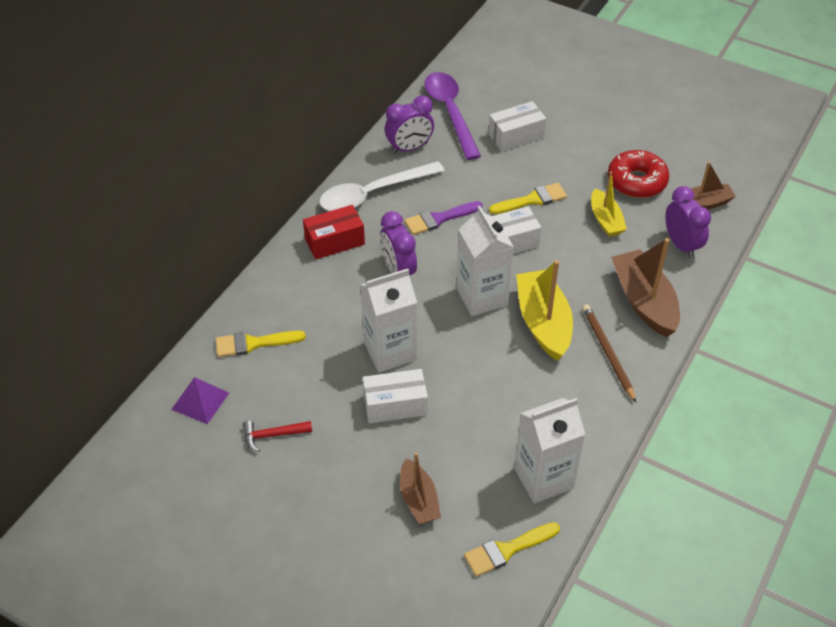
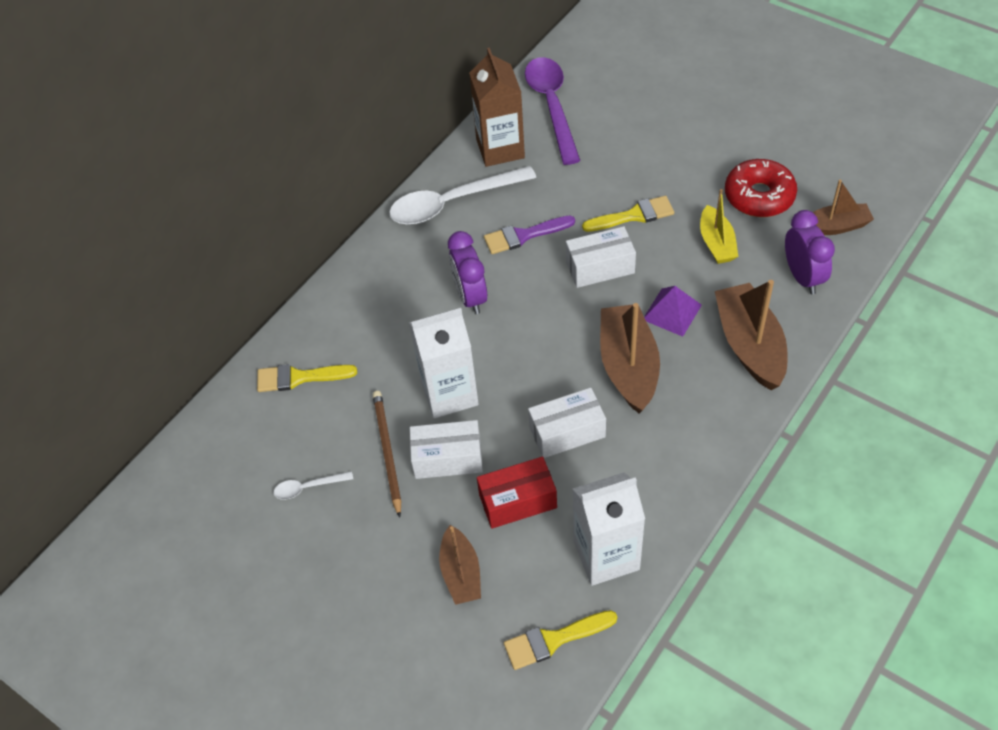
camera: 10 degrees right, 5 degrees up
(200, 401) = (233, 443): purple pyramid -> purple pyramid (672, 312)
(273, 435) = (308, 487): red hammer -> white spoon
(334, 241) = (403, 259): red box -> red box (518, 501)
(409, 148) = (500, 148): purple clock -> brown carton
(482, 297) = (561, 332): white carton -> none
(516, 136) = (624, 136): white box -> white box (567, 432)
(543, 322) = (628, 366): yellow boat -> brown boat
(607, 353) = (699, 406): brown pencil -> brown pencil (387, 452)

